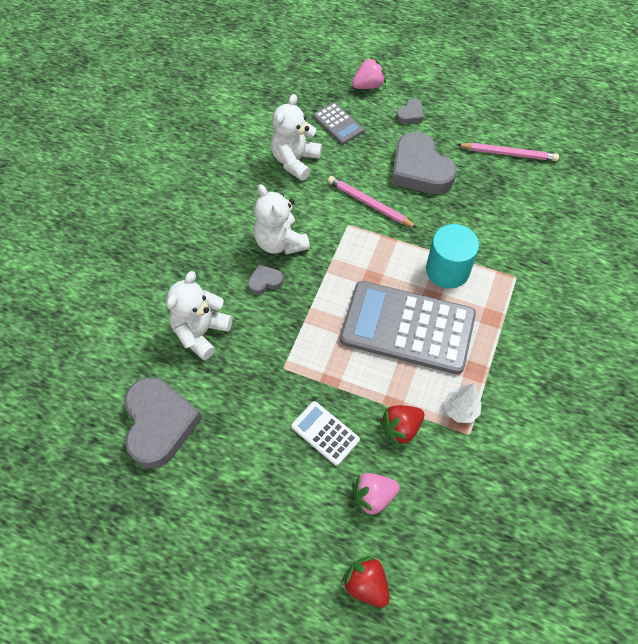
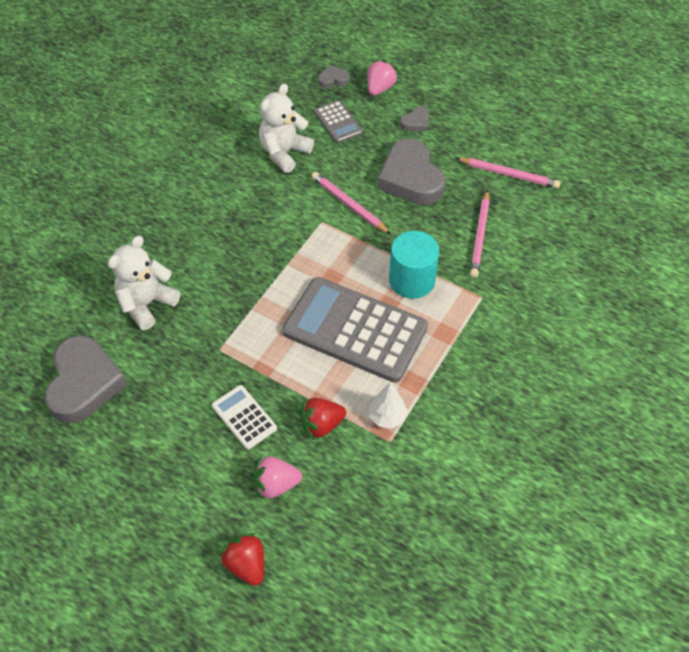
camera: 10 degrees right, 5 degrees down
(265, 281) = (222, 265): grey heart -> grey heart (333, 80)
(280, 242) = (248, 229): white teddy bear -> none
(368, 85) = (380, 88): pink strawberry -> pink strawberry turned 45 degrees counterclockwise
(498, 217) = (480, 236): none -> pink pencil

